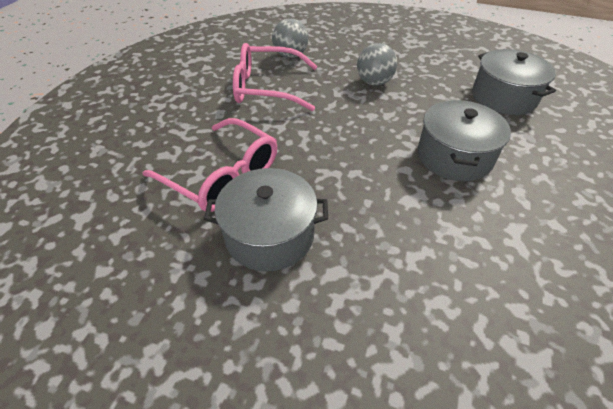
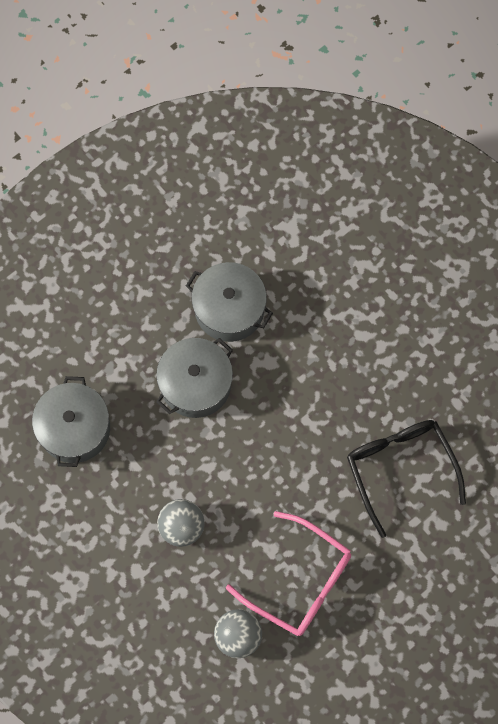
camera: 150 degrees left, 25 degrees up
(222, 175) = (400, 469): pink glasses -> black glasses
(269, 234) = (390, 388): grey pot -> grey pot (229, 309)

